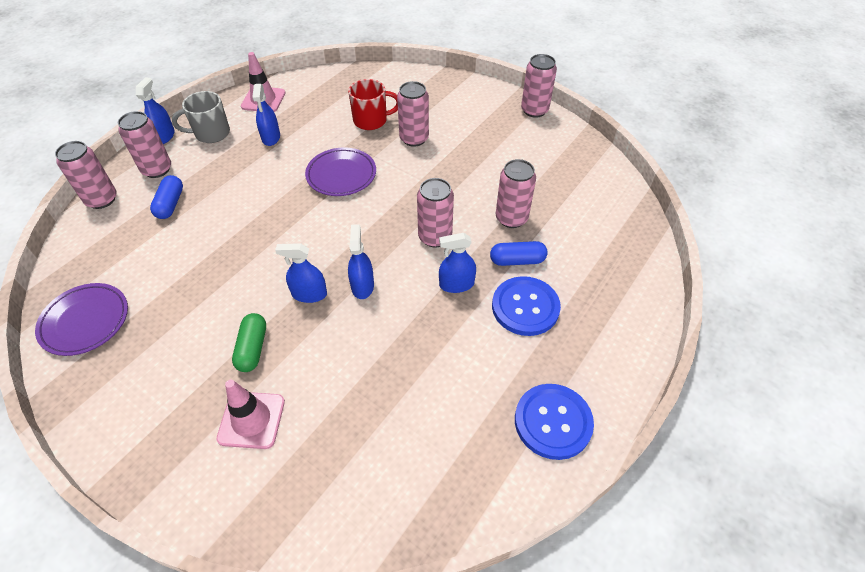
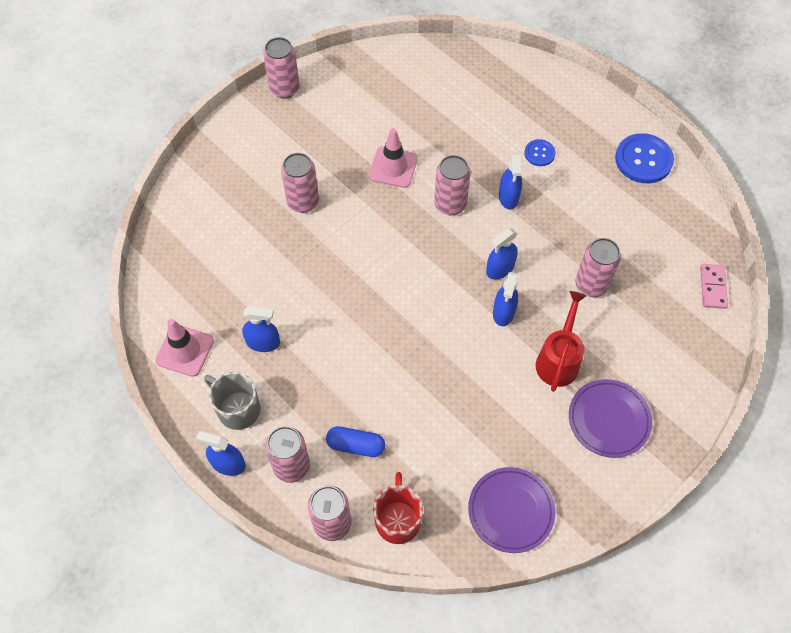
camera: 80 degrees left, 10 degrees up
(211, 133) = (237, 409): grey mug -> grey mug turned 135 degrees clockwise
(251, 420) = (628, 359): pink traffic cone -> pink traffic cone (393, 167)
(252, 348) = (558, 359): green capsule -> red watering can
(341, 175) = (345, 275): purple plate -> purple plate (608, 420)
(362, 286) = (500, 269): blue spray bottle -> blue spray bottle turned 45 degrees counterclockwise
(362, 523) = (713, 287): none -> pink domino
(371, 120) = (260, 238): red mug -> red mug (398, 520)
(511, 218) = (437, 141): pink can -> pink can (591, 285)
(517, 260) = (488, 148): blue capsule -> none
(525, 307) = (539, 153): blue button -> blue button, size x0.54

